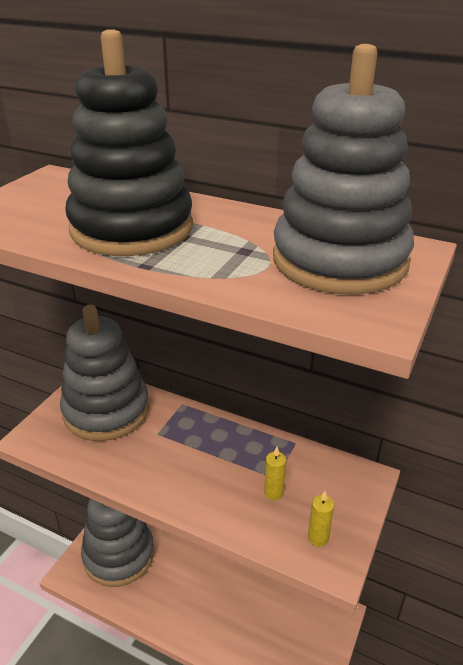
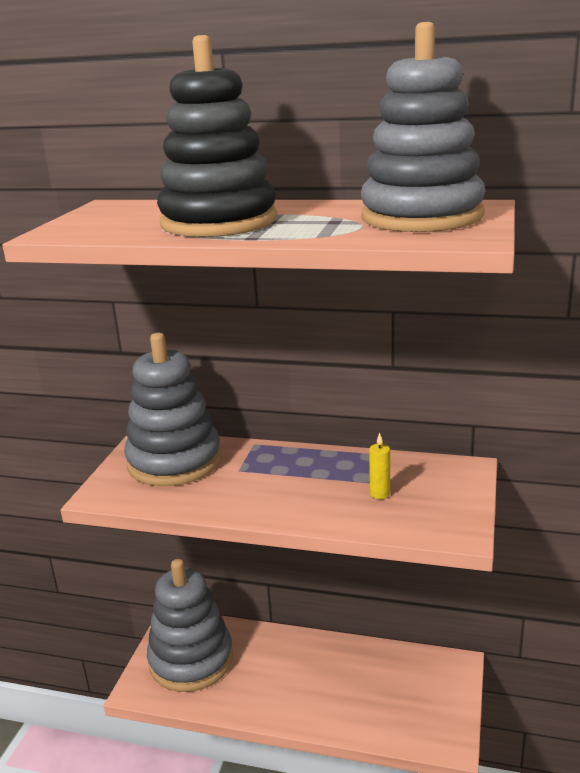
camera: 10 degrees left, 10 degrees down
(318, 538) = (437, 517): yellow candle -> none

